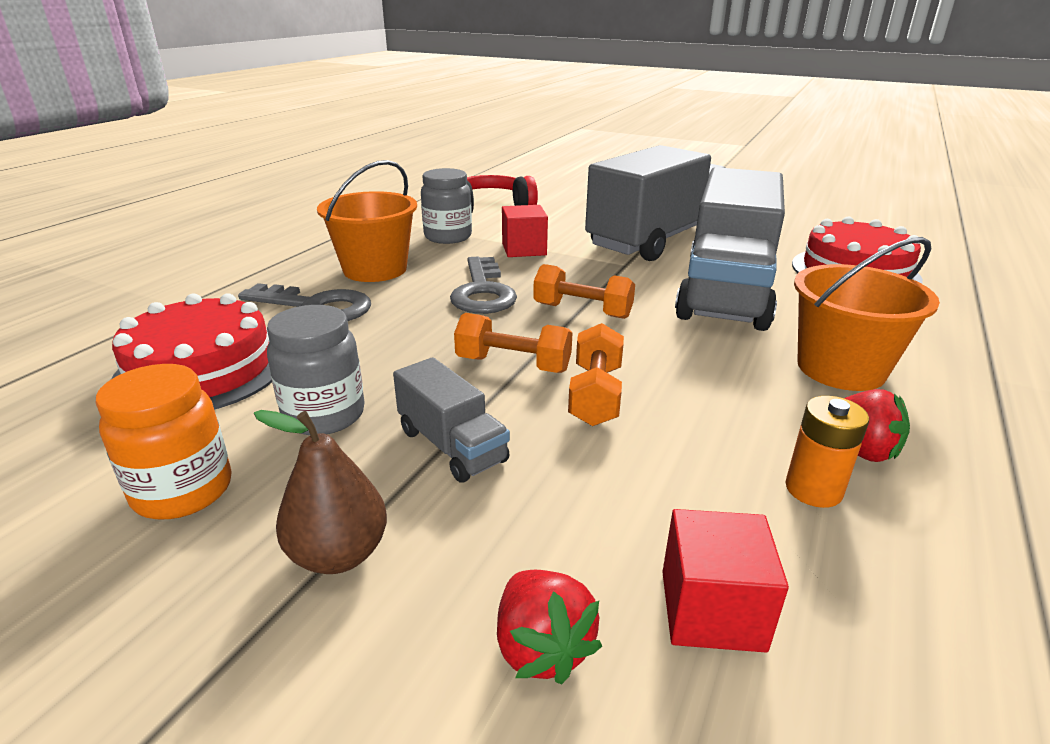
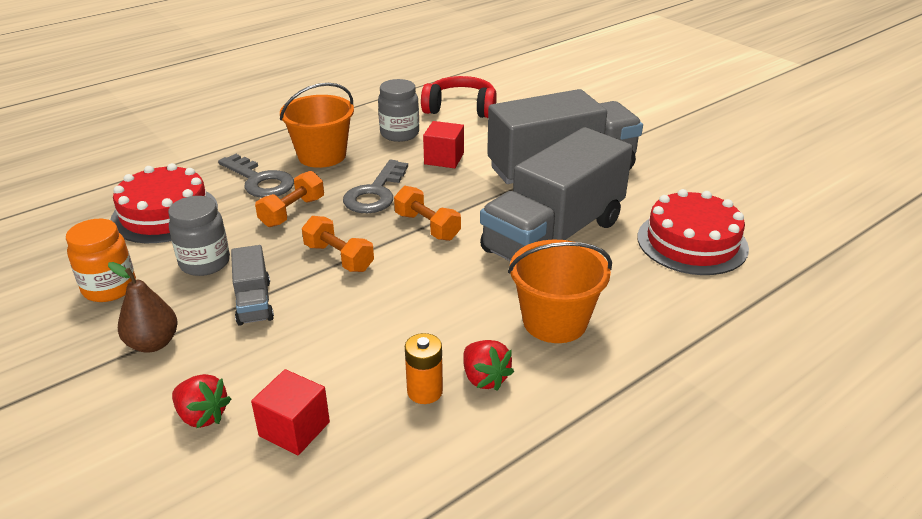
camera: 25 degrees right, 5 degrees up
(542, 647) = (202, 416): red strawberry -> red strawberry turned 60 degrees counterclockwise
(595, 395) = (366, 293): orange dumbbell -> orange dumbbell (292, 212)

